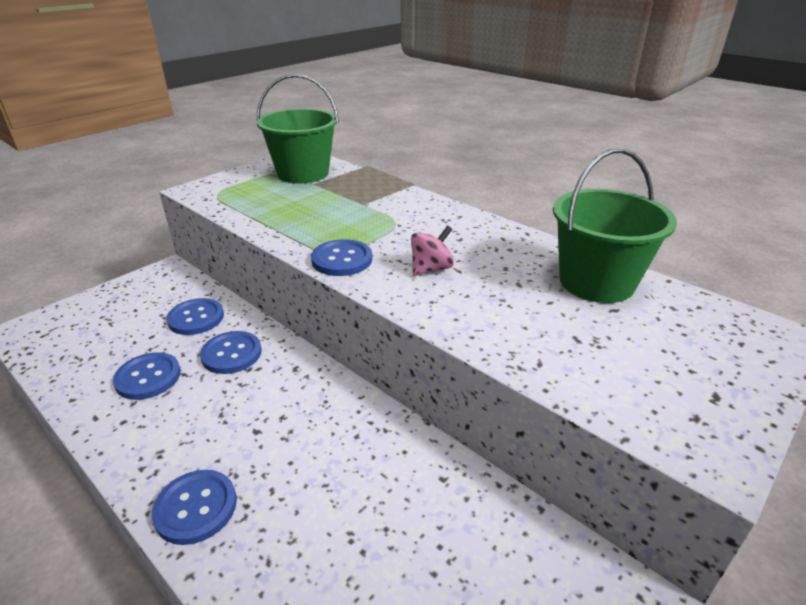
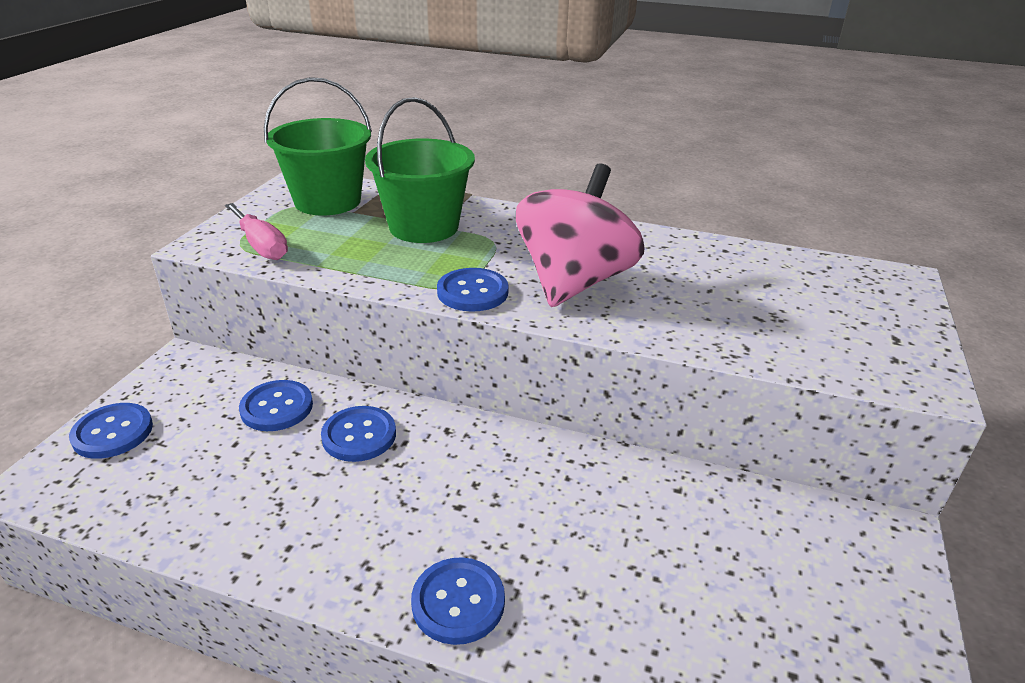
camera: 25 degrees left, 0 degrees up
(148, 377) = (276, 490): blue button -> blue button (113, 432)
(229, 197) = (261, 246): none -> pink screwdriver
(431, 269) = (574, 282): pink spinning top -> pink spinning top, size x2.30
(596, 282) = (733, 262): green bucket -> green bucket (424, 227)

